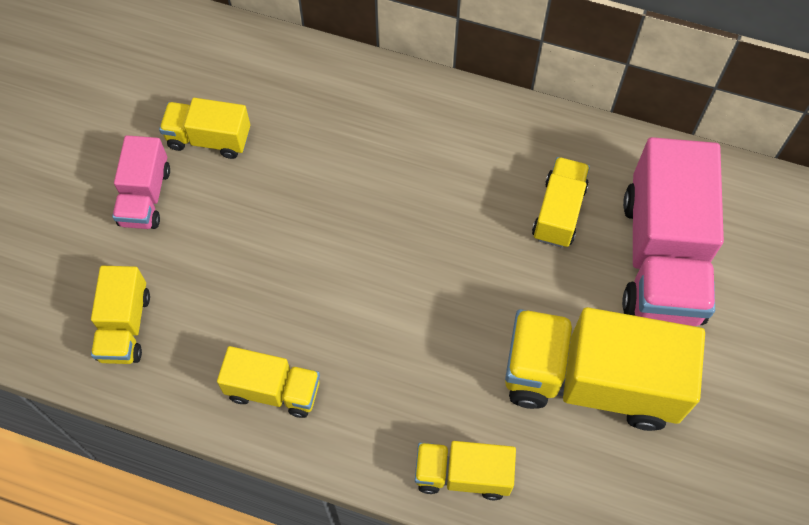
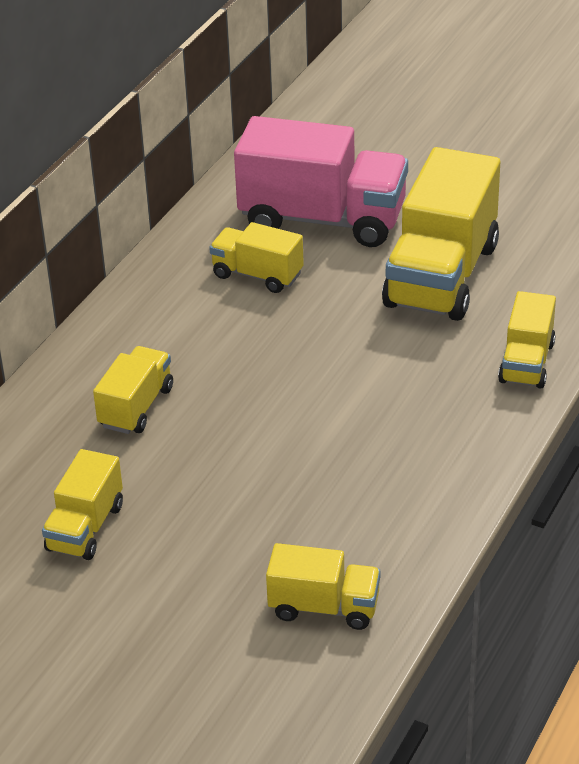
camera: 80 degrees left, 25 degrees down
(145, 196) = (151, 587): pink truck -> none
(273, 390) = (421, 487): yellow truck -> yellow truck (136, 407)

